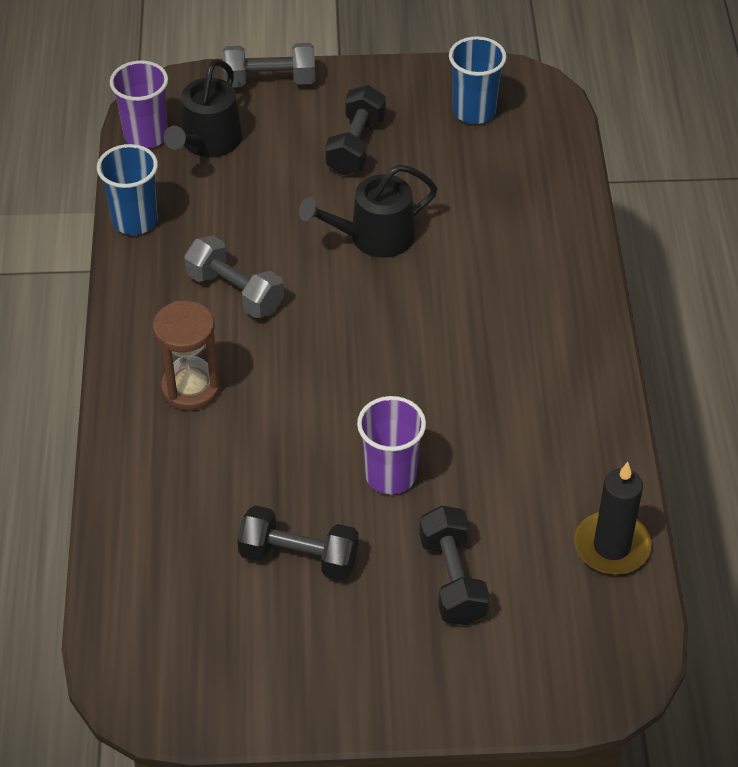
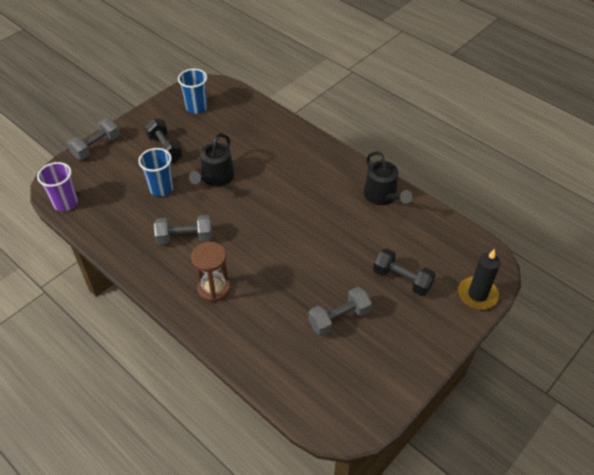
camera: 45 degrees left, 0 degrees up
(135, 220) = (104, 240): blue cup -> blue cup (161, 188)
(208, 142) = (98, 187): black watering can -> black watering can (382, 196)
(299, 557) = (339, 318): black dumbbell -> grey dumbbell
(390, 475) = (333, 260): purple cup -> none
(612, 546) = (436, 224): black candle -> black candle (477, 294)

